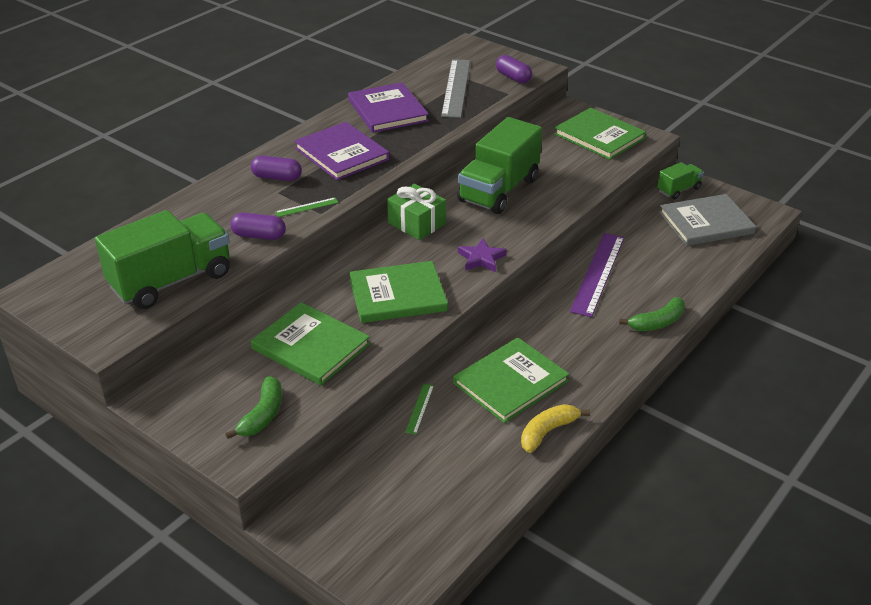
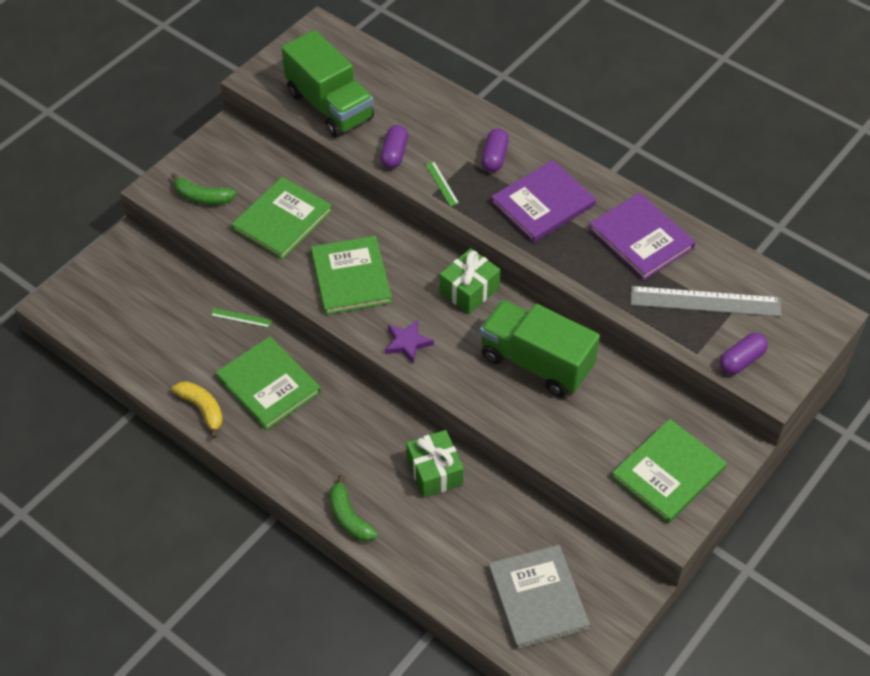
camera: 90 degrees right, 15 degrees up
(388, 110) = (641, 238): purple book -> purple book turned 75 degrees clockwise
(598, 273) = (434, 472): purple ruler -> green gift
(678, 190) = (611, 579): green truck -> none

